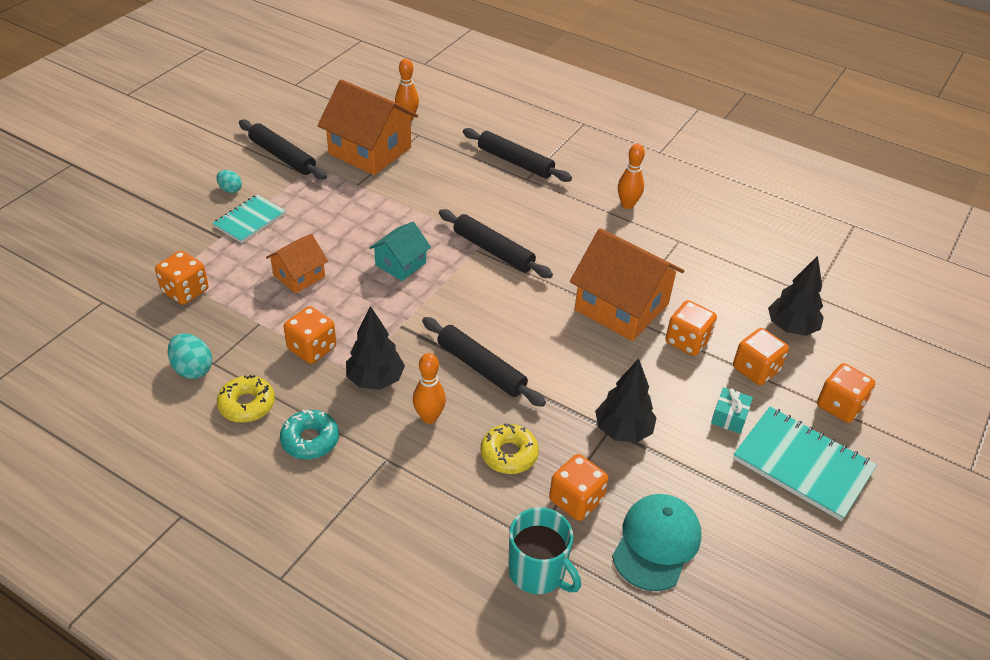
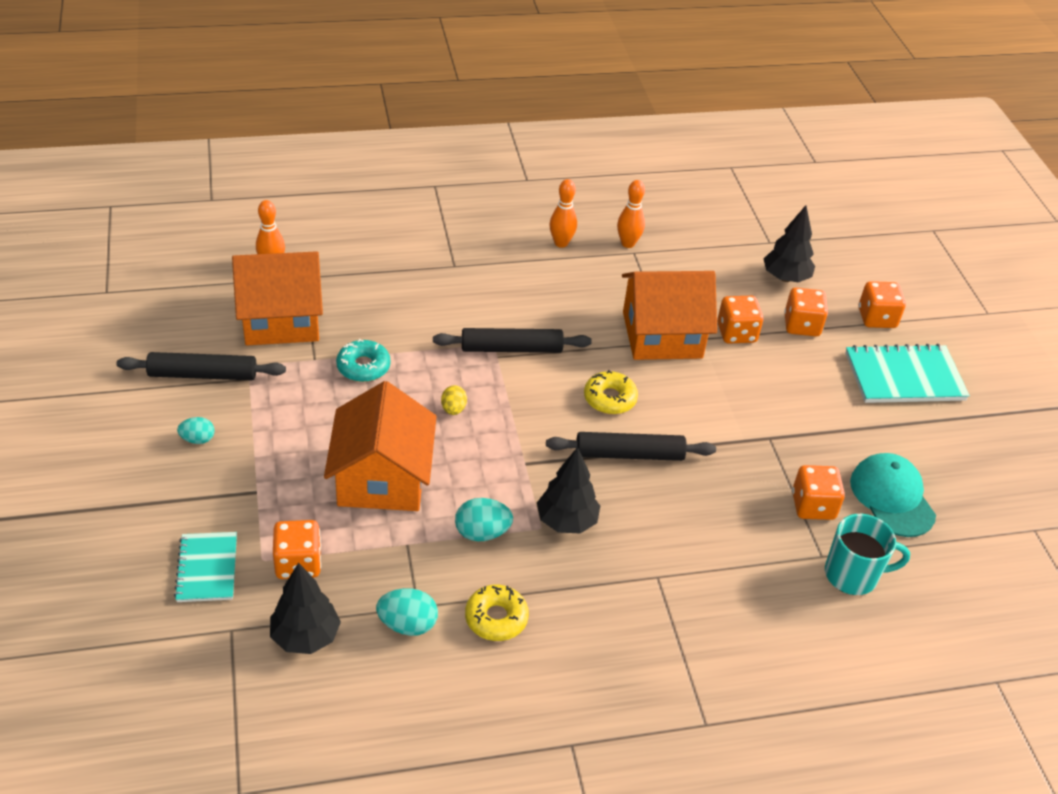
camera: 45 degrees left, 0 degrees up
(249, 220) = (261, 457): turquoise notebook -> turquoise notebook (207, 568)
(299, 276) = (382, 478): orange house -> orange house, size x1.85
(310, 440) = (584, 607): turquoise donut -> turquoise donut (363, 367)
(312, 348) = (482, 533): orange dice -> turquoise egg
(400, 264) = (453, 409): turquoise house -> yellow egg
(429, 417) = (644, 521): orange bowling pin -> orange bowling pin (628, 243)
(509, 454) = (732, 506): yellow donut -> yellow donut (610, 398)
(515, 162) = (425, 255): black rolling pin -> none
(623, 431) = (779, 432): black tree -> black tree (305, 637)
(729, 417) = (827, 373): turquoise gift -> none

